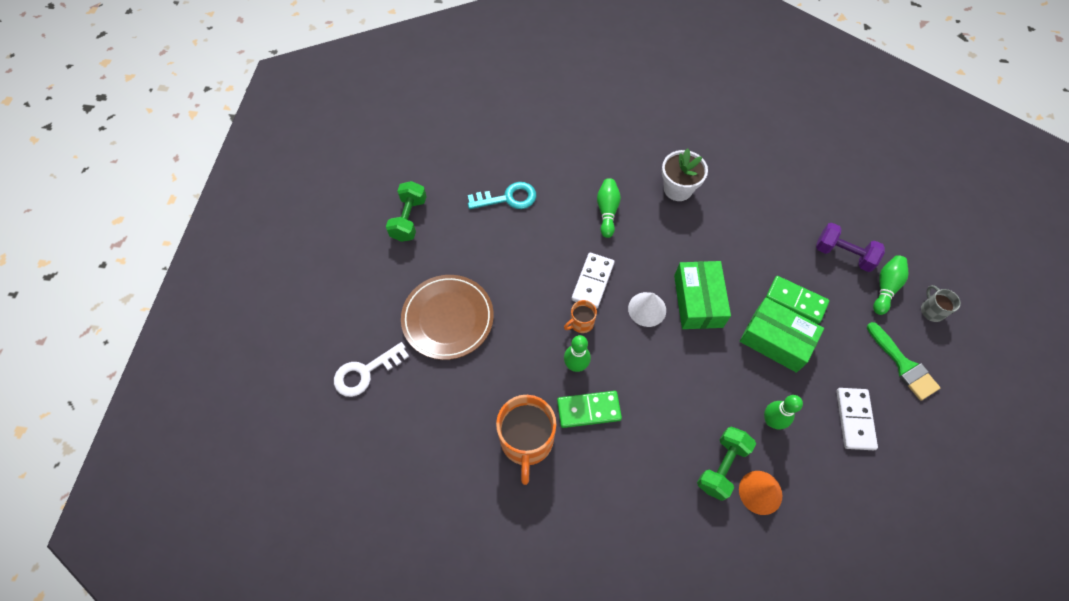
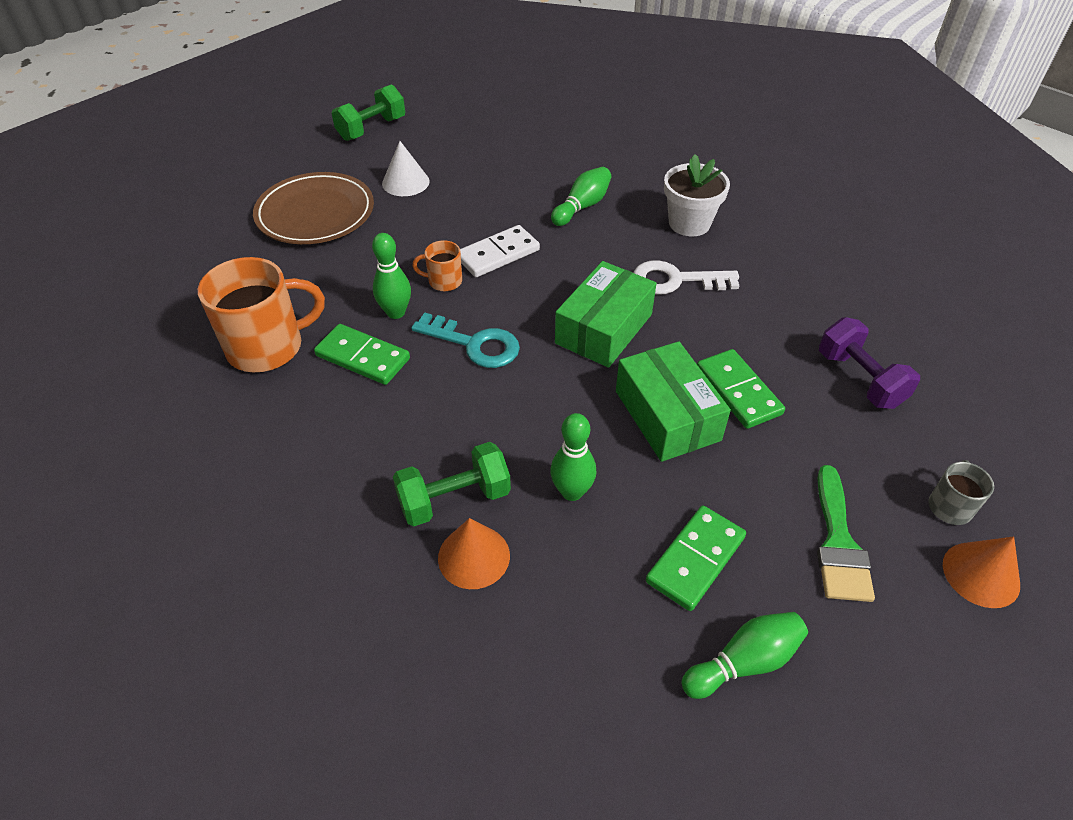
camera: 35 degrees right, 15 degrees down
(366, 372) = (193, 215): white key -> white key (676, 280)
(507, 198) = (486, 153): turquoise key -> turquoise key (474, 344)
(526, 441) = (267, 347): orange mug -> orange mug turned 150 degrees counterclockwise
(647, 309) = (533, 306): white cone -> white cone (405, 182)
(854, 419) = (695, 559): white domino -> green domino
(885, 287) = (893, 444): green bowling pin -> green bowling pin (744, 662)
(967, 341) = (981, 574): none -> orange cone

